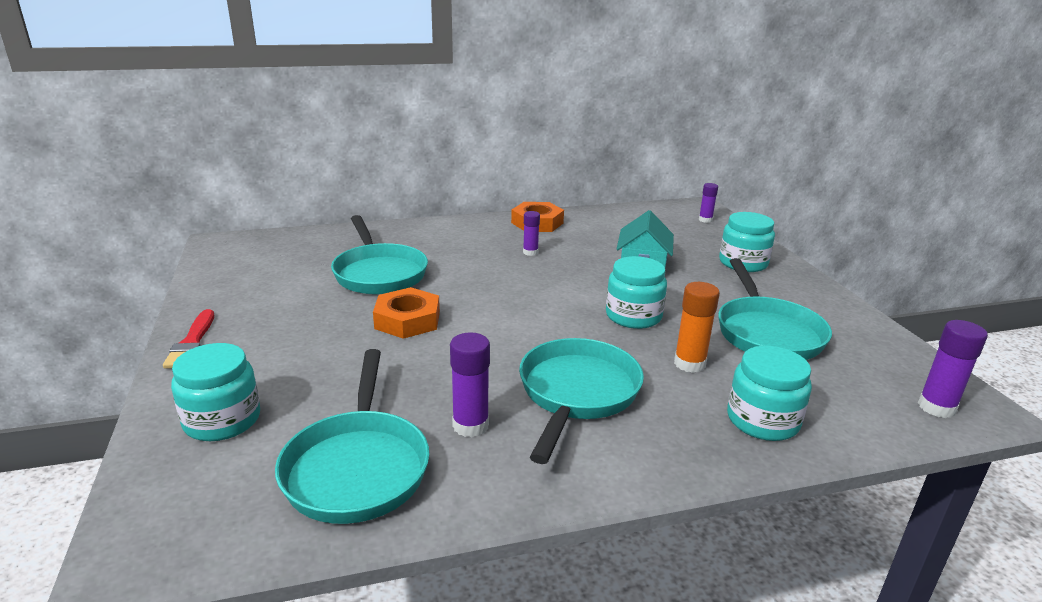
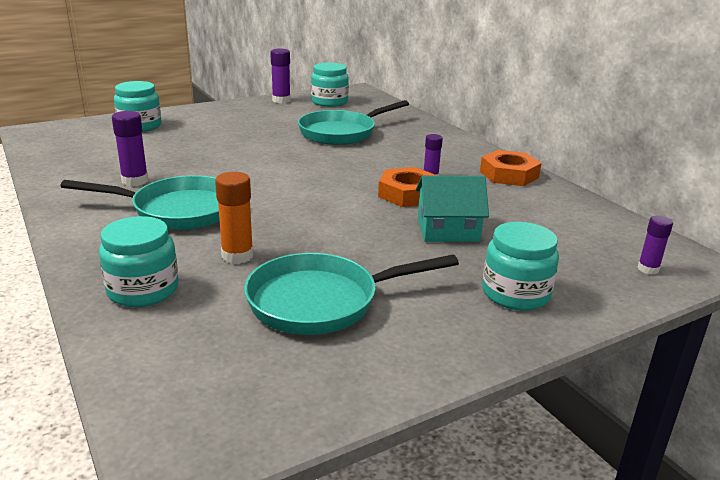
camera: 75 degrees right, 0 degrees up
(192, 343) = (219, 107): red brush -> none
(357, 467) = (93, 159): turquoise pan -> none
(407, 320) = (271, 149): orange nut -> orange nut (408, 194)
(633, 316) = (321, 228): turquoise jar -> turquoise jar (329, 102)
(936, 407) = (174, 413): purple glue stick -> purple glue stick (281, 100)

